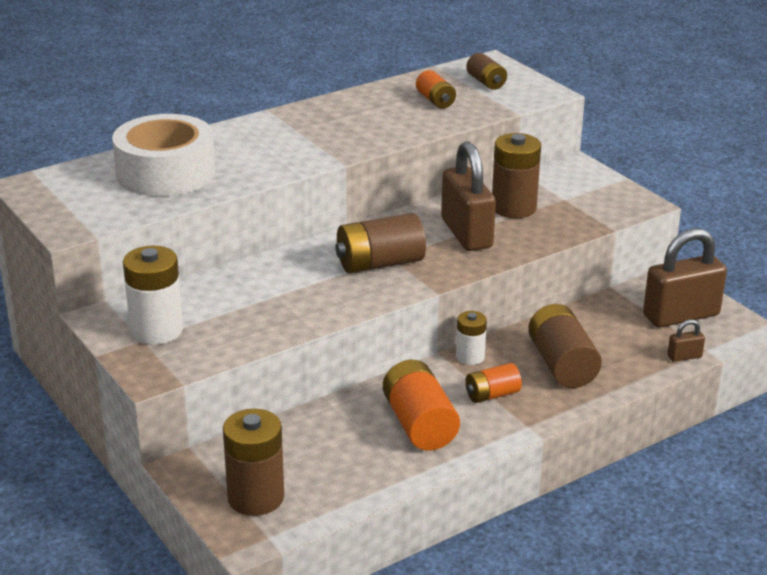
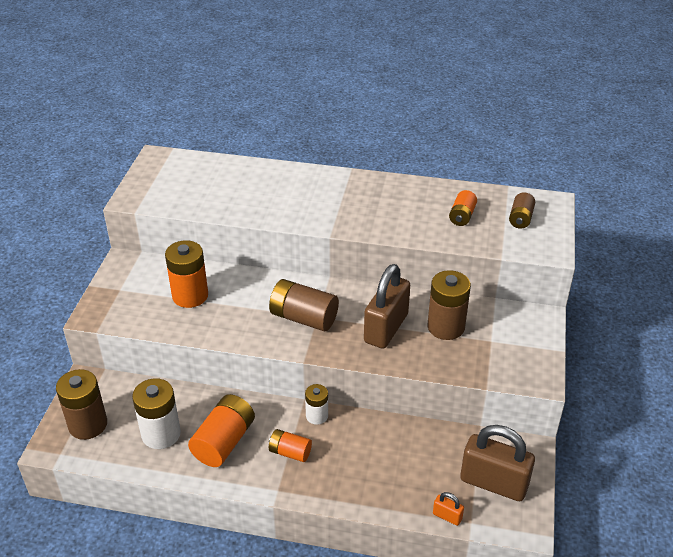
camera: 45 degrees right, 10 degrees up
(156, 330) = (134, 288): white battery -> white battery (161, 434)
(165, 173) = (229, 186): white tape -> none
(233, 305) = (190, 295): none -> orange battery
(562, 365) = (360, 462): brown battery -> none
(684, 356) = (447, 516): brown padlock -> orange padlock

